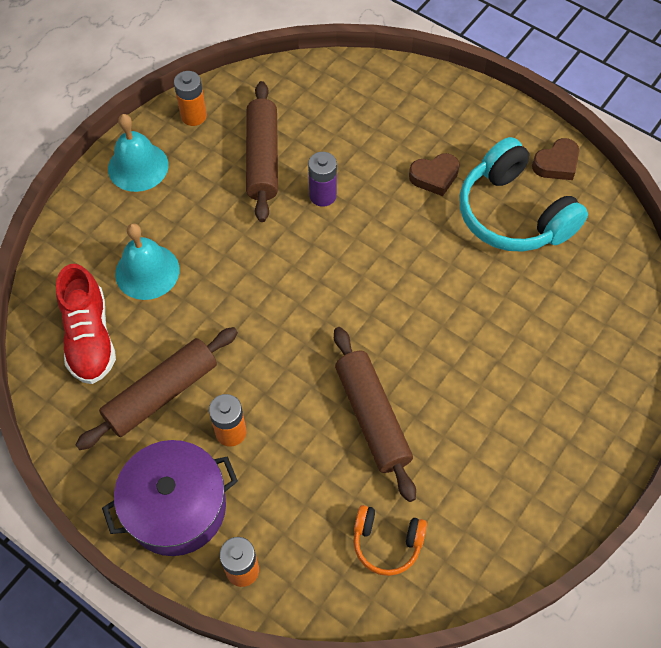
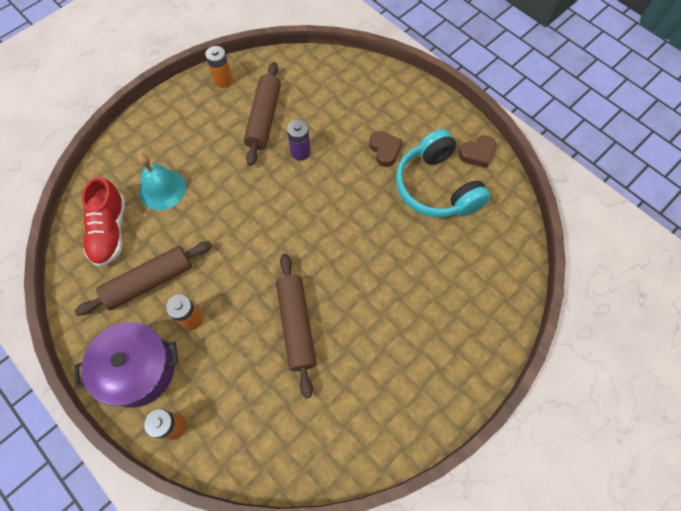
camera: 10 degrees right, 5 degrees up
(138, 166) = (175, 112): turquoise bell -> none
(387, 542) = (284, 425): orange headphones -> none
(434, 177) = (384, 150): brown heart -> brown heart turned 105 degrees counterclockwise

